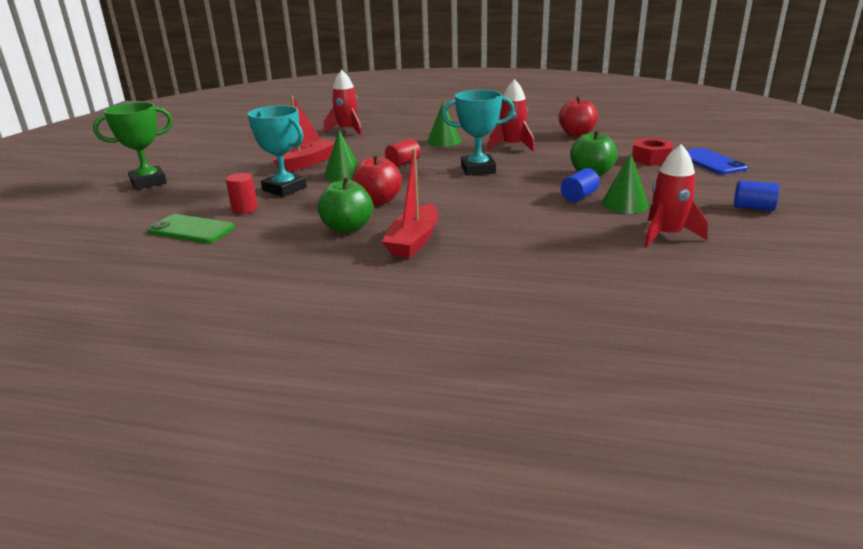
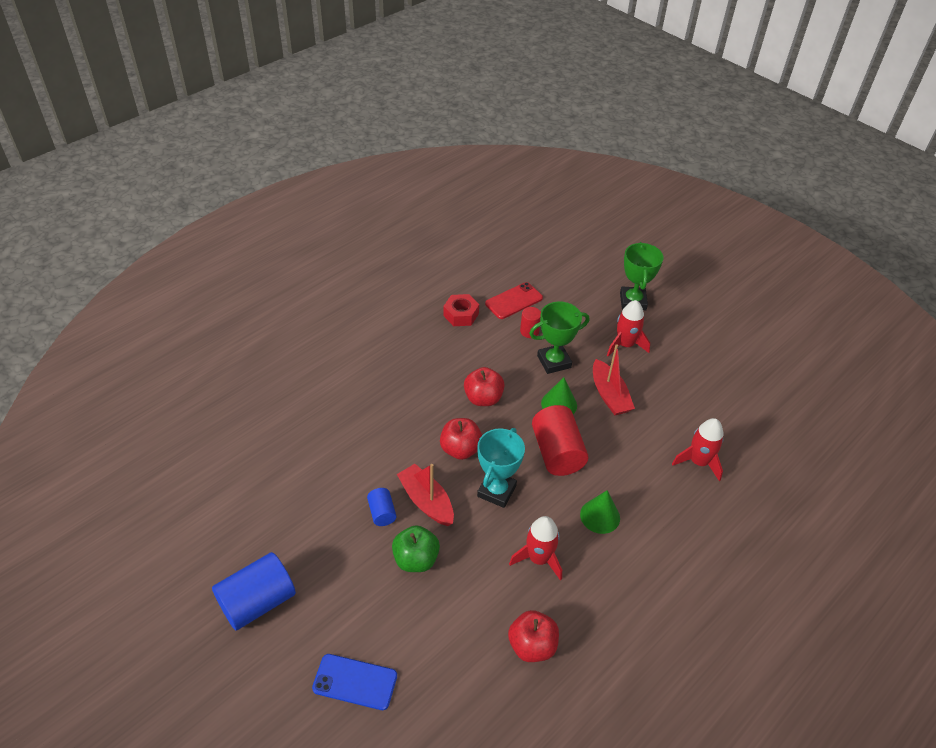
camera: 120 degrees right, 20 degrees up
(191, 230) = (514, 301): green phone -> red phone
(284, 189) = (554, 361): turquoise trophy -> green trophy
(347, 228) = (450, 365): green apple -> none
(403, 163) = (557, 453): red cylinder -> red cylinder, size x1.96
(414, 241) = (401, 384): red boat -> red boat (426, 501)
(457, 191) = (460, 449): none -> red apple
(624, 204) = (343, 528): green cone -> none
(651, 159) = (406, 640): red nut -> red nut (461, 315)
(667, 235) = (281, 508): red rocket -> red rocket (625, 345)
(753, 208) = (257, 602): blue cylinder -> blue cylinder, size x1.96

